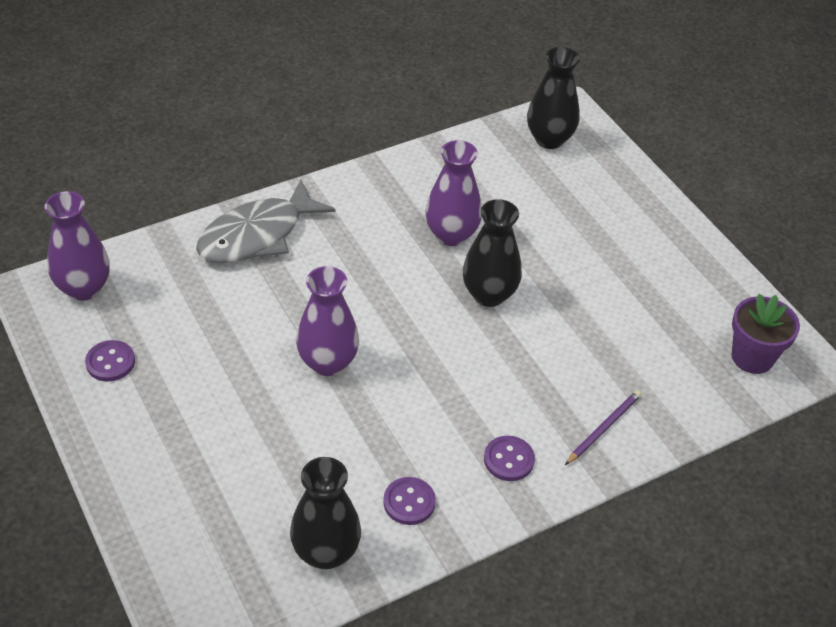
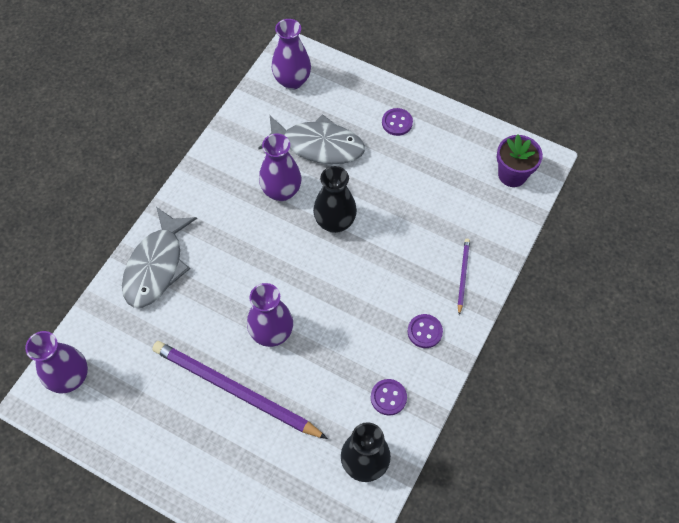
camera: 30 degrees left, 15 degrees up
(110, 362) = (132, 421): purple button -> purple button (397, 123)
(241, 395) = (235, 390): none -> purple pencil
(529, 212) = (318, 145): none -> grey fish
(549, 139) = (292, 81): black vase -> purple vase

